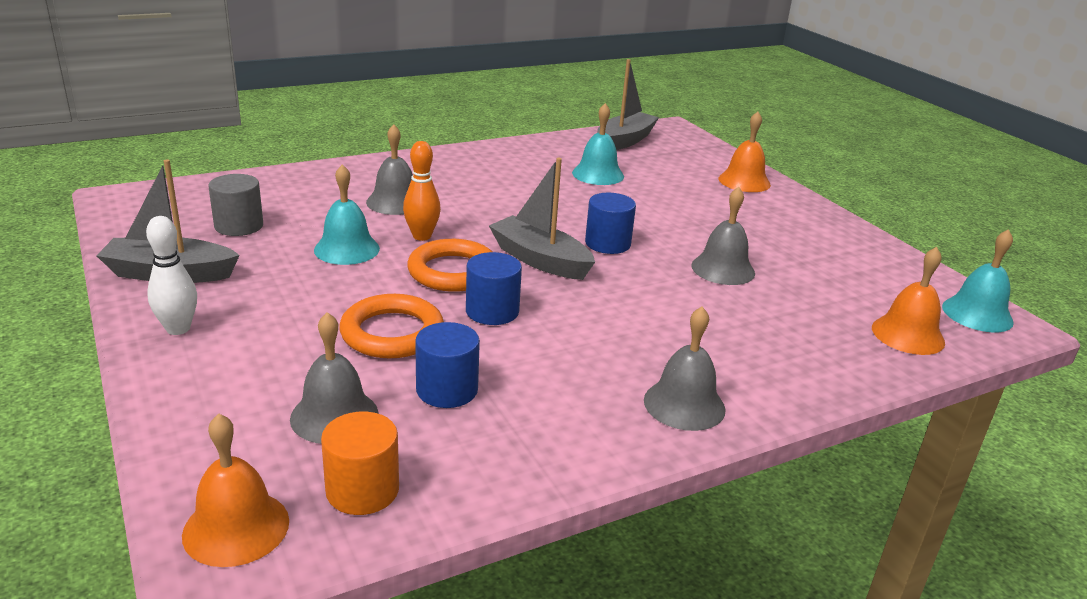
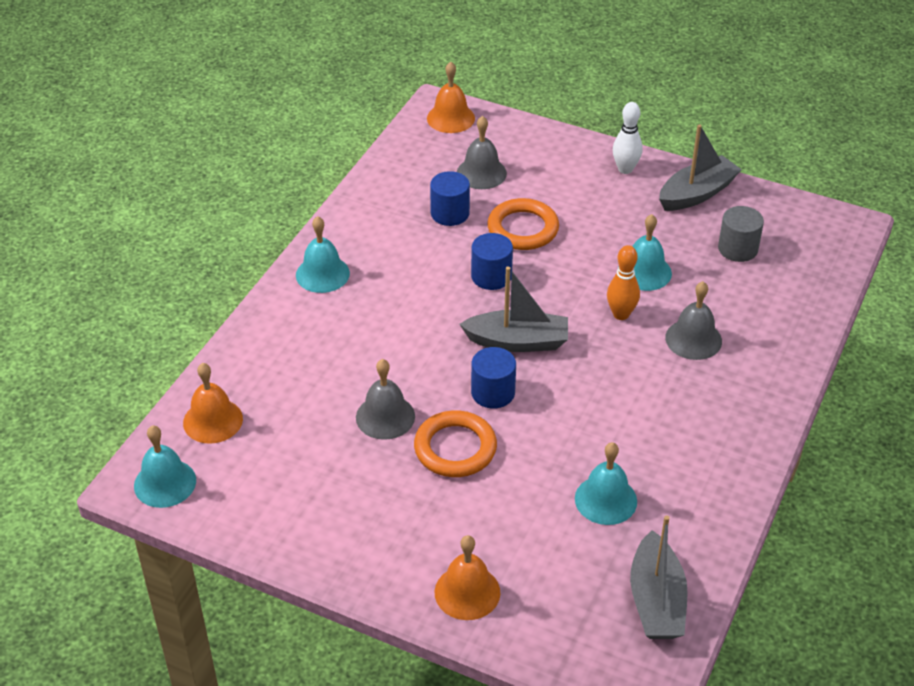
camera: 145 degrees right, 15 degrees up
(362, 490) = (424, 153): orange cylinder -> none
(453, 271) = (555, 294): orange ring -> orange ring (455, 448)
(684, 404) = (322, 274): grey bell -> turquoise bell

